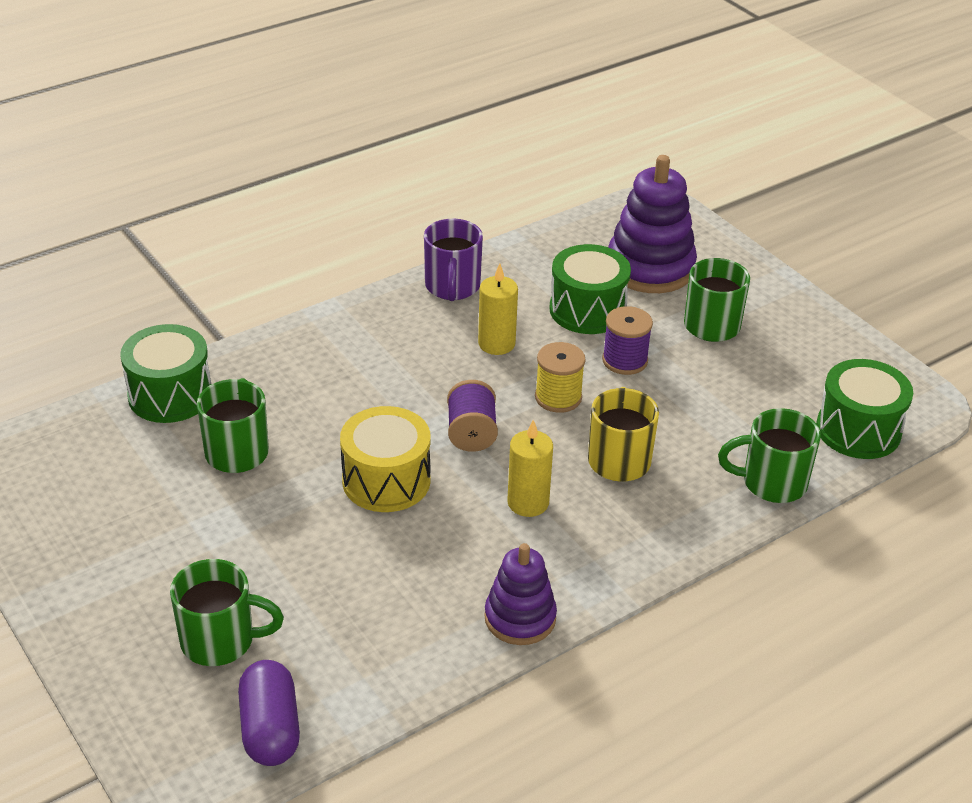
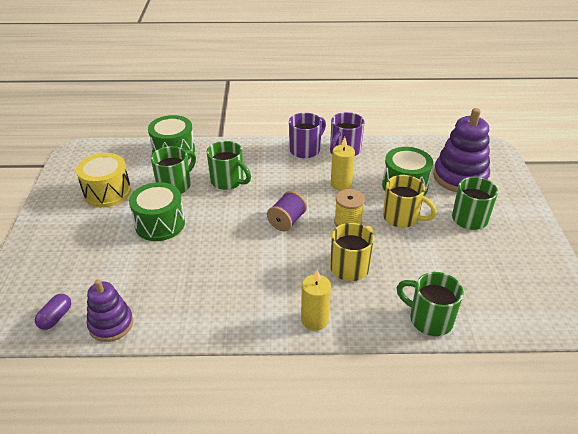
camera: 35 degrees right, 0 degrees up
(220, 641) = (80, 265): green mug -> green mug (228, 181)
(270, 729) = (56, 317): purple capsule -> purple capsule, size x0.64
(386, 480) = (224, 226): yellow drum -> yellow drum (107, 192)
(390, 308) = (305, 149): none -> purple mug
(520, 618) = (219, 324): purple stacking toy -> purple stacking toy (111, 324)
(528, 502) = (281, 267): yellow candle -> yellow candle (314, 320)
(625, 360) = (402, 218): purple spool -> yellow mug
(858, 430) = (514, 313): green drum -> green drum (160, 224)

